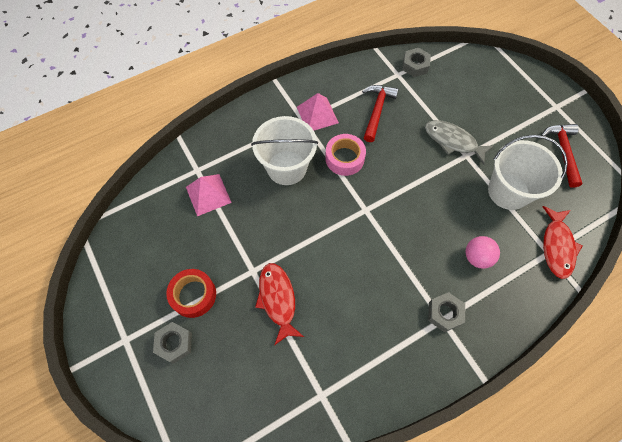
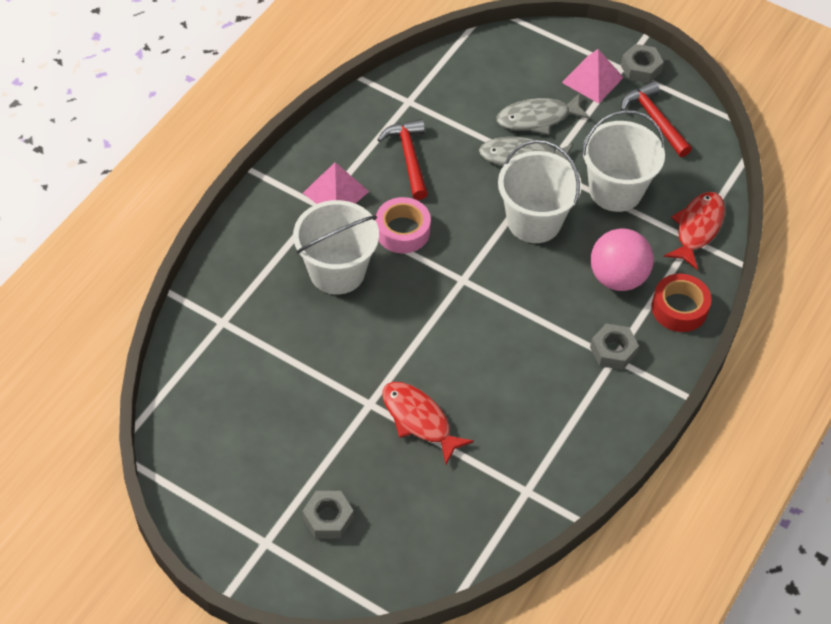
camera: 30 degrees left, 10 degrees down
(193, 295) = (316, 460): red tape -> red tape (679, 308)
(208, 194) = (258, 344): pink pyramid -> pink pyramid (592, 80)
(415, 66) = (424, 82): grey nut -> grey nut (640, 68)
(437, 189) = (534, 221): none -> white bucket
(477, 257) = (617, 277): pink ball -> pink ball, size x1.53
(478, 118) = (537, 118): none -> grey fish
(557, 246) = (697, 228): red fish -> red fish turned 135 degrees counterclockwise

